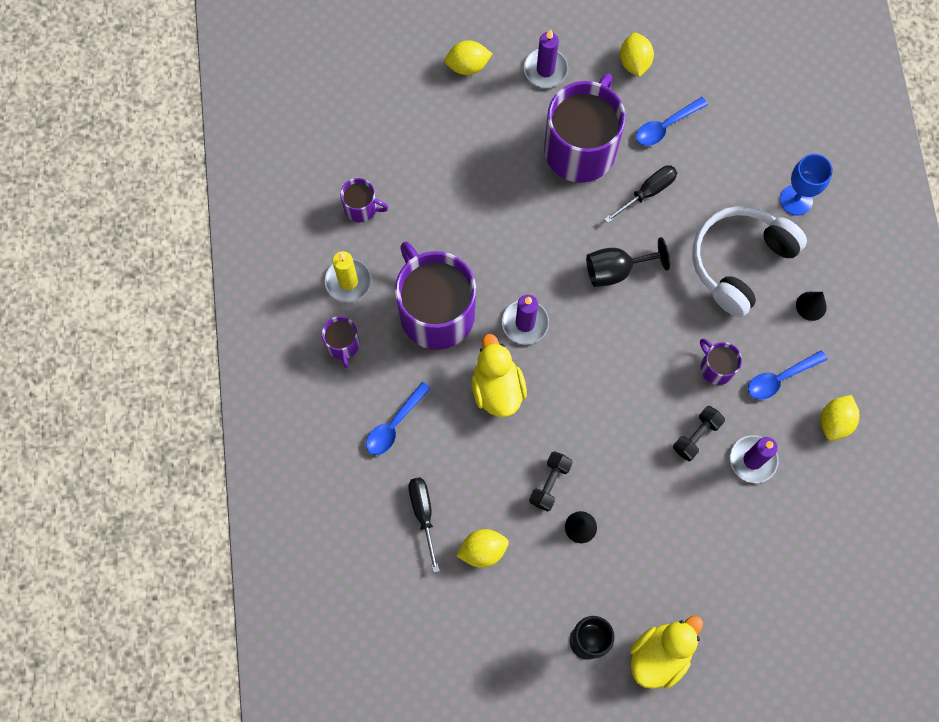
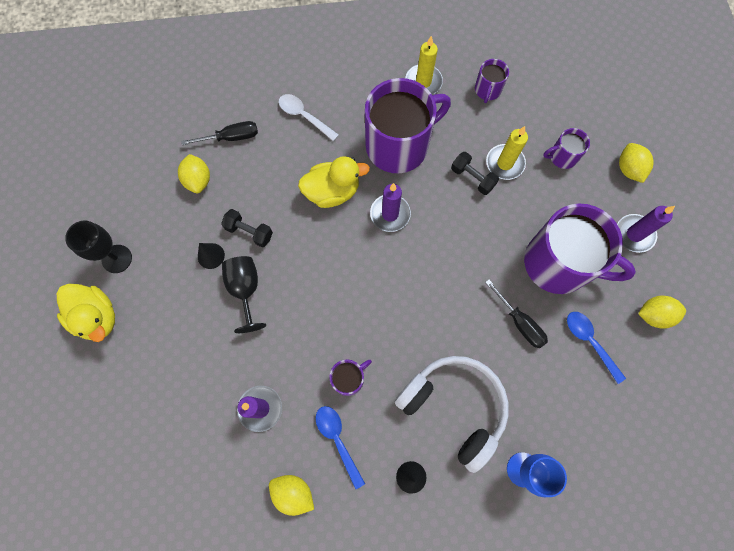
camera: 90 degrees right, 0 degrees up
(343, 344) = (370, 79): purple mug -> purple mug (562, 157)
(394, 424) = (304, 116): blue spoon -> white spoon
(460, 195) = (505, 163): none -> yellow candle
(616, 270) = (441, 291): black goblet -> black goblet (245, 290)
(696, 436) = (285, 357): black dumbbell -> black dumbbell (472, 178)

